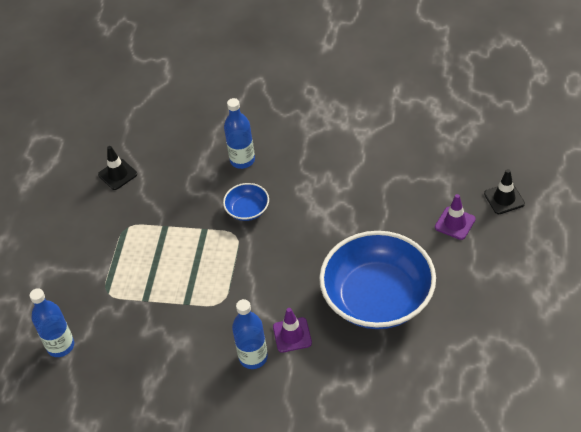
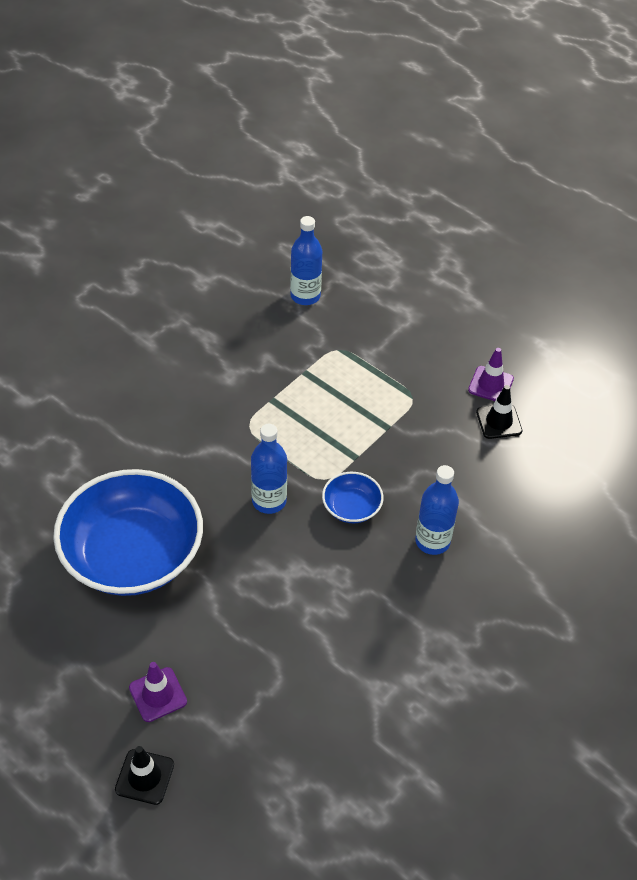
camera: 115 degrees right, 0 degrees up
(253, 357) = (162, 418): blue bottle -> blue bottle (269, 501)
(292, 335) = (158, 460): purple traffic cone -> purple traffic cone (490, 384)

